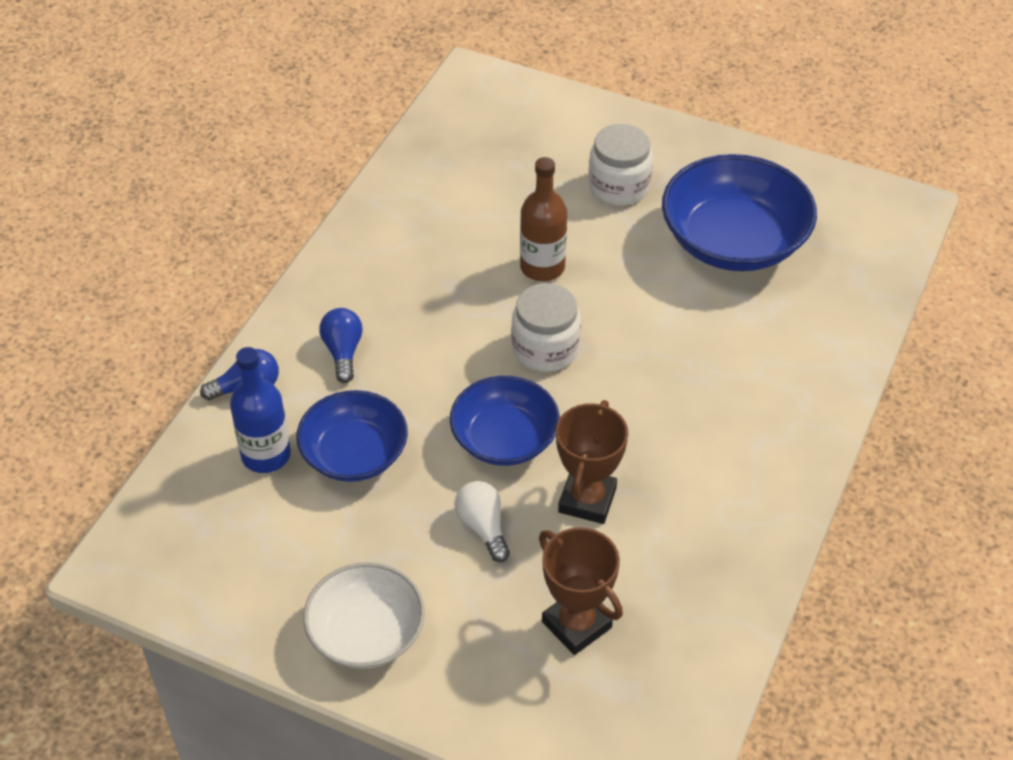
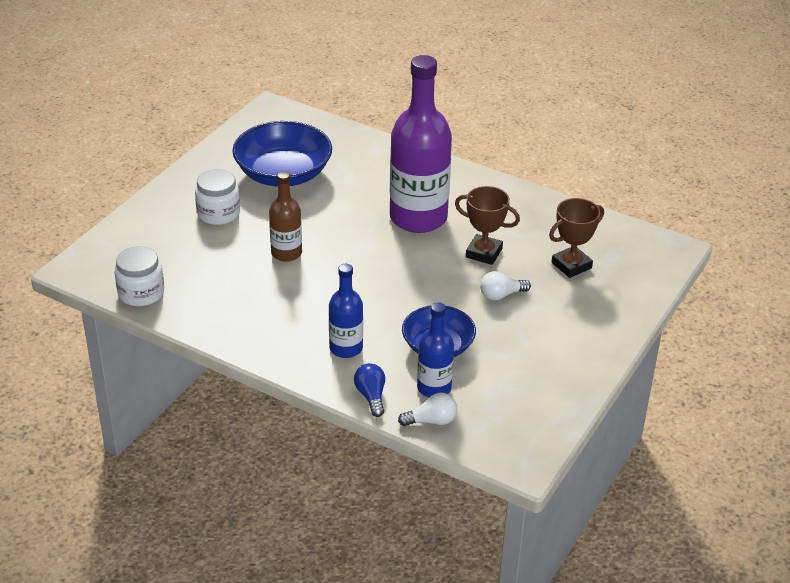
camera: 85 degrees left, 10 degrees down
(199, 457) = (431, 421): none -> white light bulb
(343, 352) = (346, 348): blue light bulb -> blue bottle
(366, 633) = (576, 347): white bowl -> none
(504, 439) = (433, 281): blue bowl -> none
(545, 349) = (360, 258): white jar -> white jar (141, 293)
(662, 409) = (418, 218): none -> purple bottle

